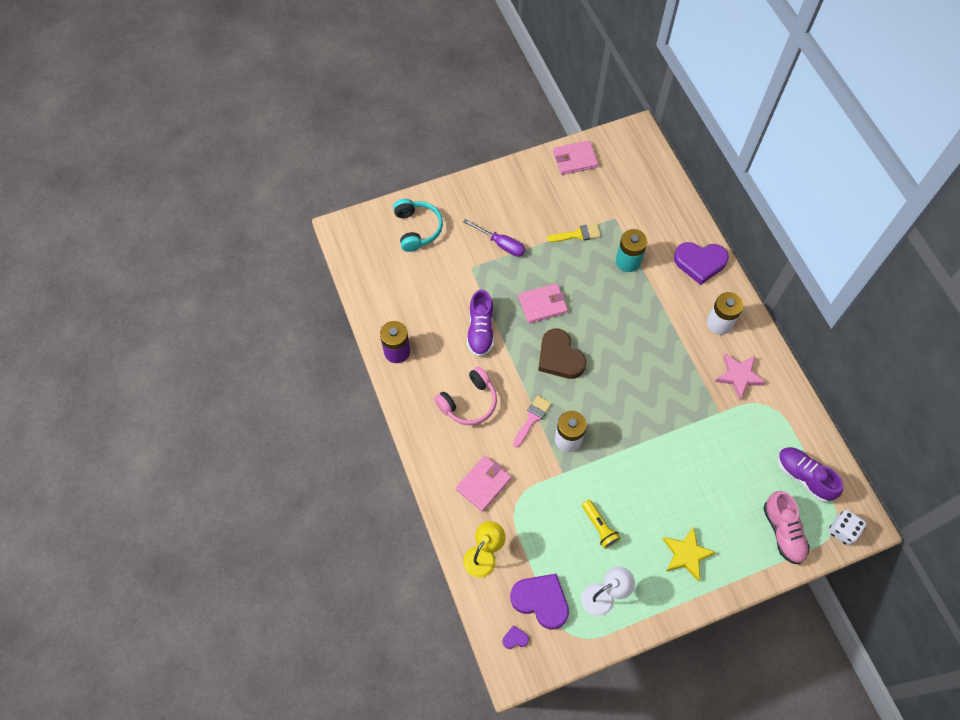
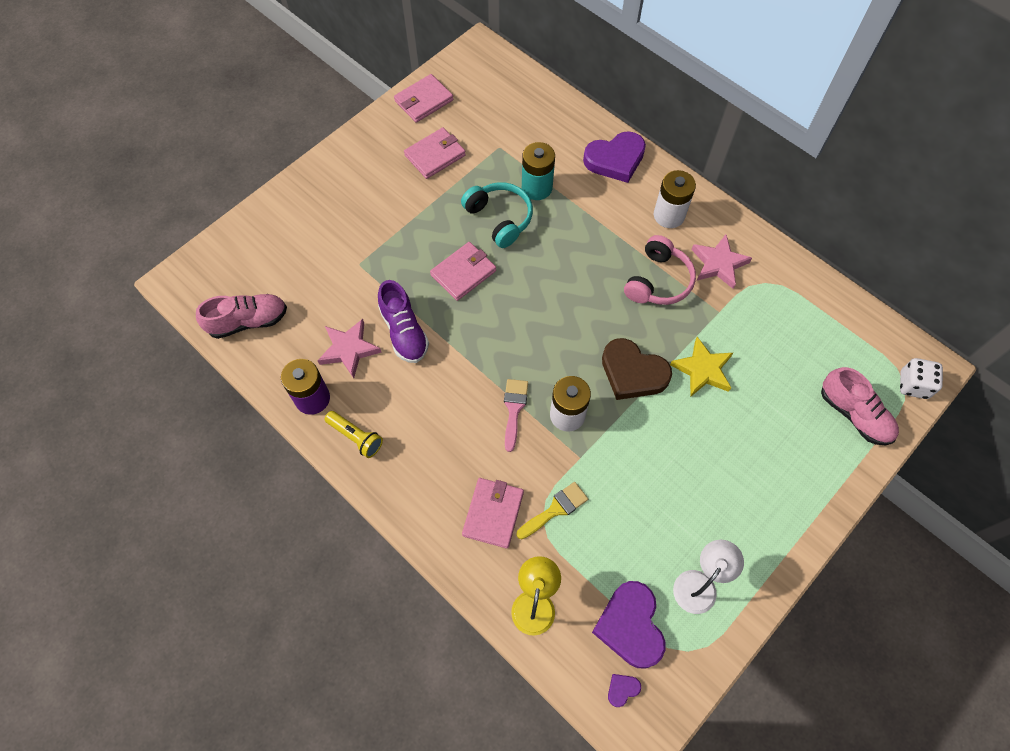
camera: 25 degrees left, 0 degrees up
(377, 278) = (248, 321): none -> pink shoe
(417, 229) = (273, 244): turquoise headphones -> turquoise headphones (499, 218)
(437, 327) = (349, 349): none -> pink star
(469, 402) = (429, 422): pink headphones -> pink headphones (658, 281)
(501, 244) = (382, 224): purple screwdriver -> none
(541, 601) = (630, 626): purple heart -> purple heart turned 105 degrees counterclockwise
(559, 357) = (512, 324): brown heart -> brown heart (633, 373)
(563, 206) = (435, 155): none -> pink wallet
(577, 234) = (466, 180): yellow brush -> yellow brush (555, 509)
(599, 527) = (654, 502): yellow flashlight -> yellow flashlight (356, 437)
(686, 554) = (766, 489): yellow star -> yellow star (702, 370)
(804, 477) = (843, 344): purple shoe -> none

